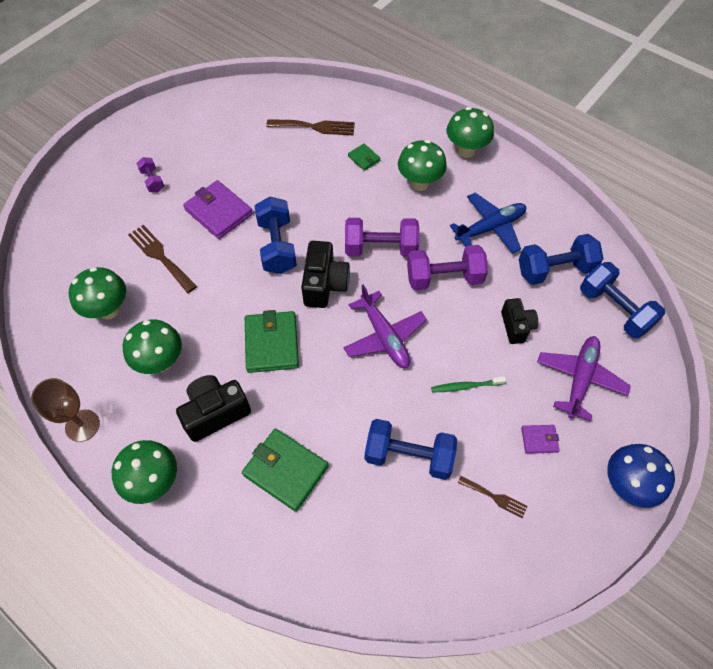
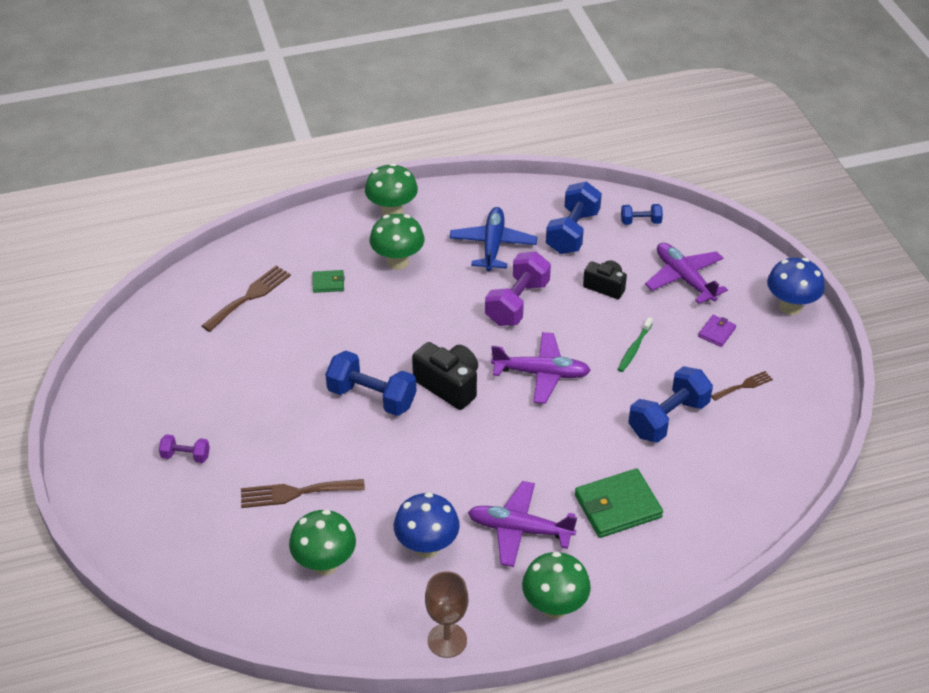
camera: 55 degrees left, 15 degrees down
(161, 362) = (427, 547): green mushroom -> blue mushroom
(215, 413) = (519, 530): black camera -> purple plane
(219, 212) = (284, 421): purple wallet -> none
(272, 343) = (480, 454): green wallet -> none
(381, 248) = (446, 327): purple dumbbell -> none
(614, 309) = (640, 222): blue dumbbell -> blue dumbbell, size x0.53

